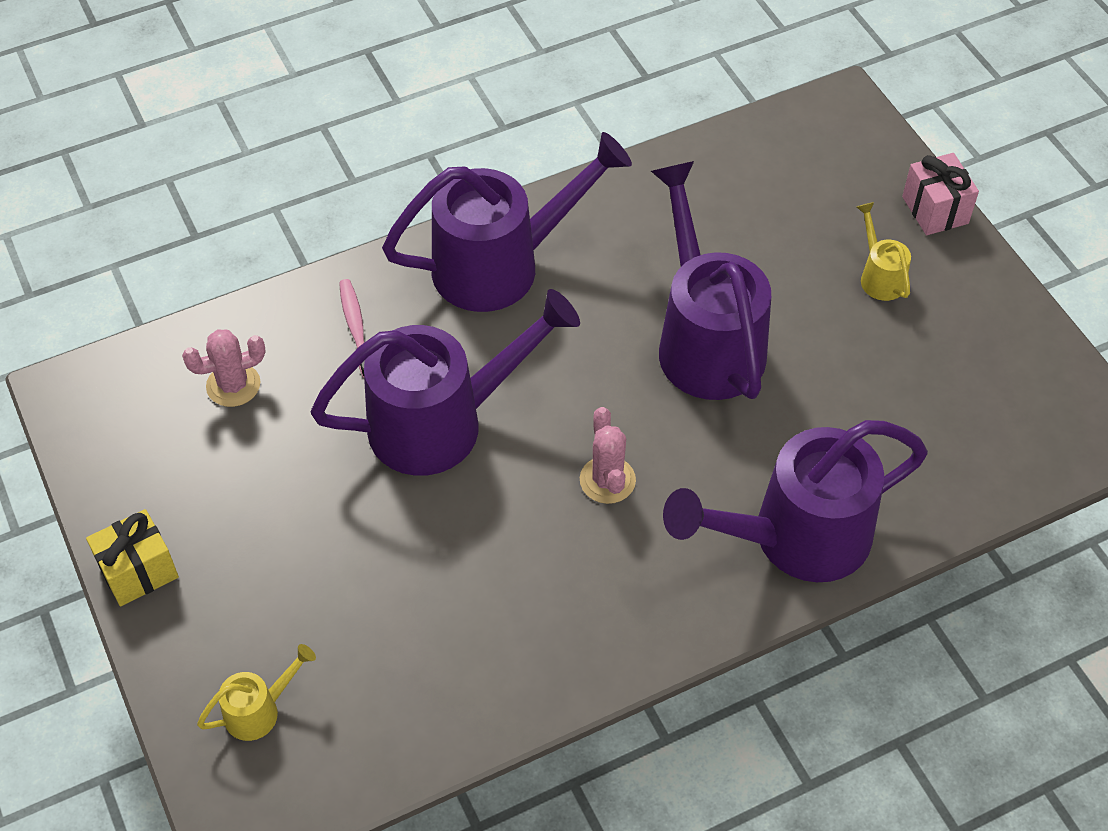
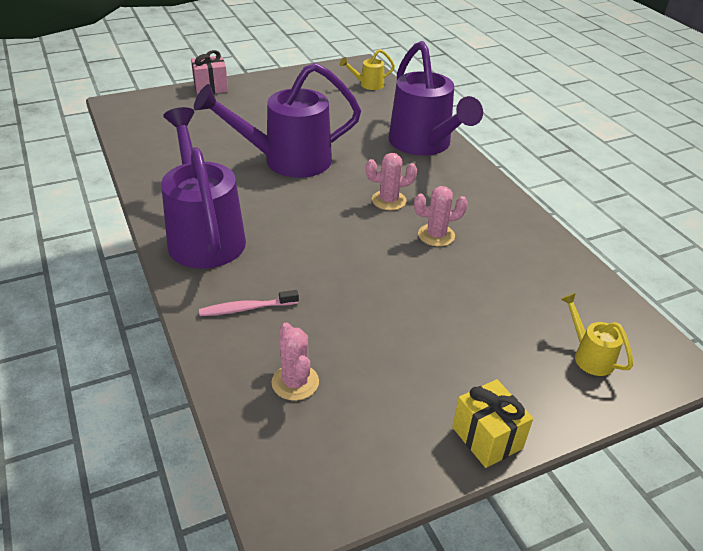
camera: 90 degrees left, 15 degrees down
(442, 423) = (342, 265): purple watering can -> none
(519, 542) = (436, 235): none -> pink cactus
(879, 276) = (253, 106): yellow watering can -> yellow watering can (368, 85)

